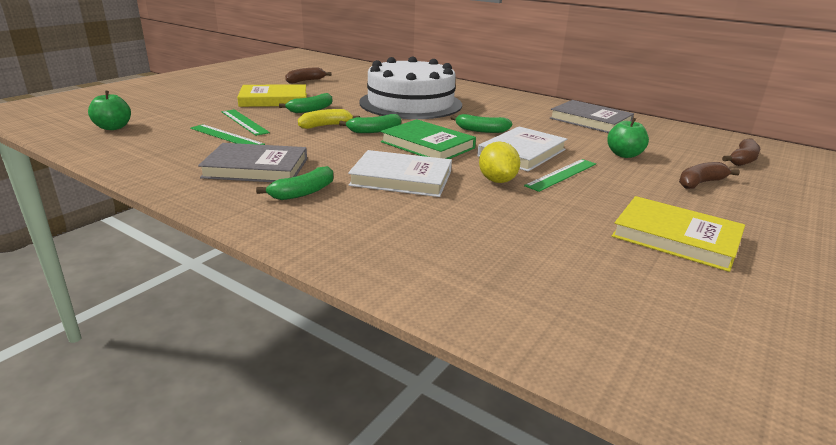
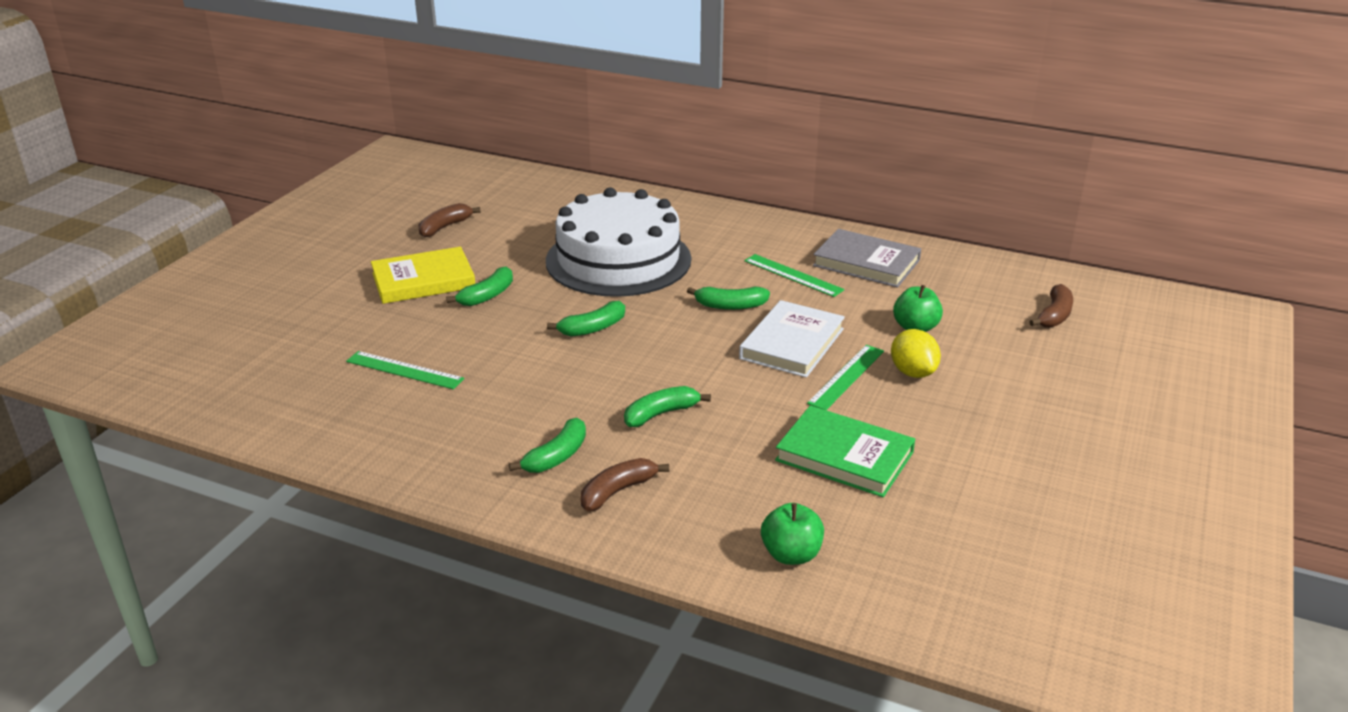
camera: 10 degrees left, 5 degrees up
(113, 127) = (240, 376): green apple -> green apple (791, 554)
(244, 122) = (410, 337): green ruler -> green ruler (793, 275)
(256, 168) = (478, 424): grey book -> none
(326, 126) = (524, 328): yellow banana -> none
(401, 178) = (661, 414): white book -> green banana
(427, 145) = (671, 347): green book -> green book (844, 456)
(497, 180) = (774, 399): yellow lemon -> yellow lemon (913, 372)
(676, 237) = (979, 458): yellow book -> none
(700, 183) = (1005, 366): brown banana -> brown banana (618, 491)

